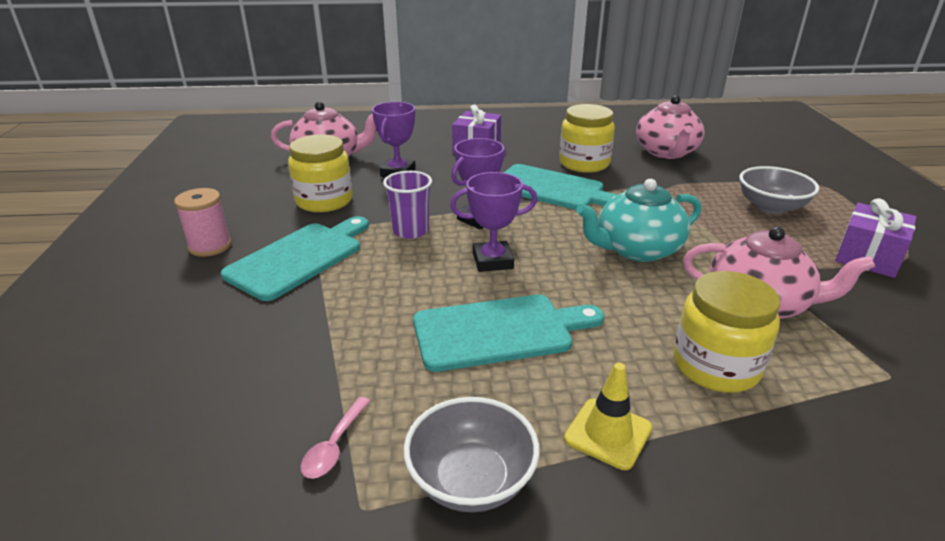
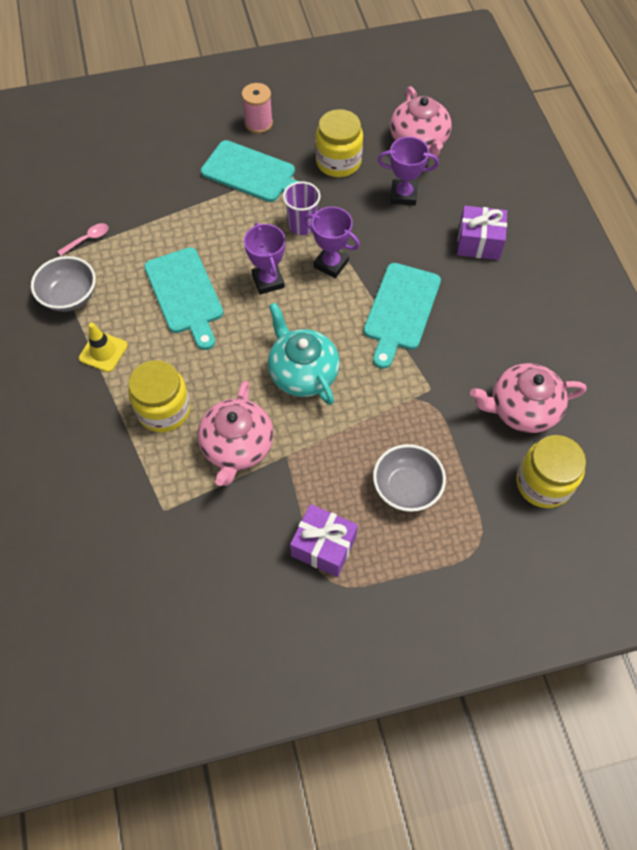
camera: 80 degrees right, 30 degrees up
(334, 446) = (87, 239): pink spoon -> pink spoon turned 135 degrees clockwise
(584, 163) = (467, 333): yellow jar -> yellow jar (543, 483)

